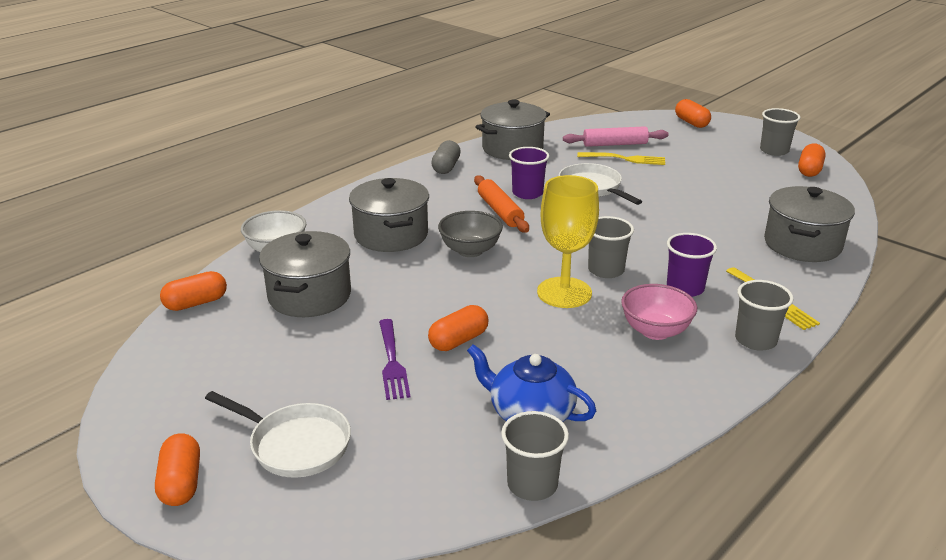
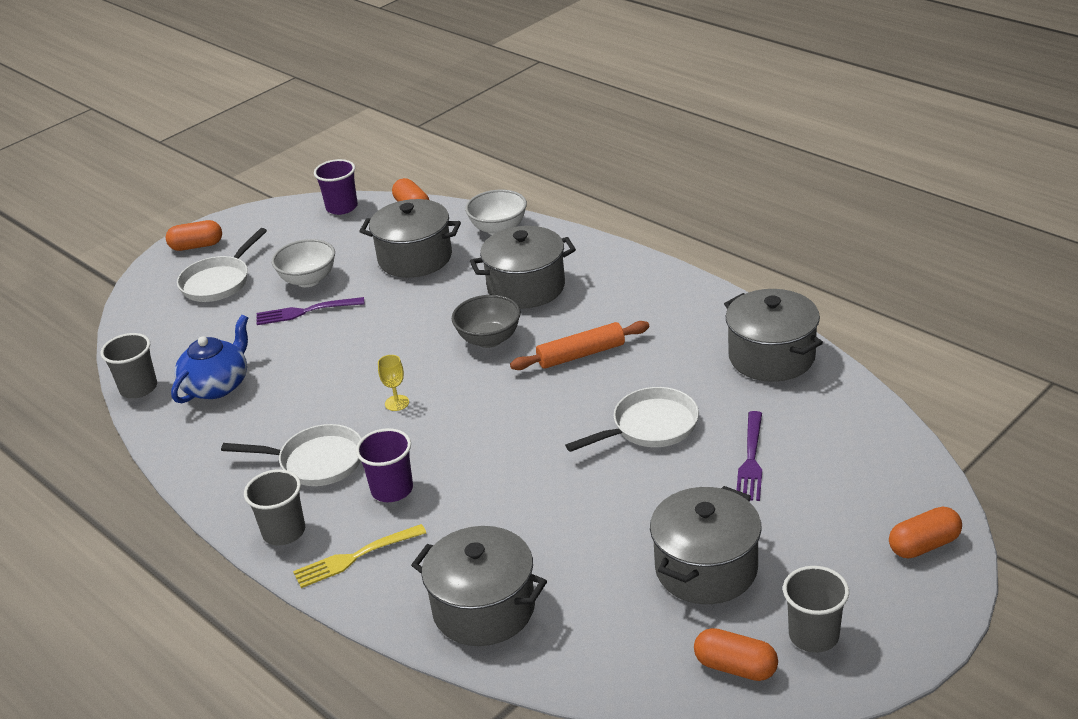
camera: 95 degrees right, 5 degrees up
(323, 366) = (308, 280): none -> white bowl
(446, 167) = (702, 308): grey capsule -> none
(458, 340) = (328, 343): orange capsule -> none
(527, 193) = (630, 373): purple cup -> purple cup (342, 207)
(564, 293) = (397, 403): yellow goblet -> yellow goblet, size x0.43
(606, 270) = (438, 432): grey cup -> none
(615, 144) = (806, 452): pink rolling pin -> none
(625, 159) = (751, 460): yellow fork -> purple fork
(655, 331) = (316, 462): pink bowl -> white pan
(732, 175) = (706, 568): none -> grey pot

